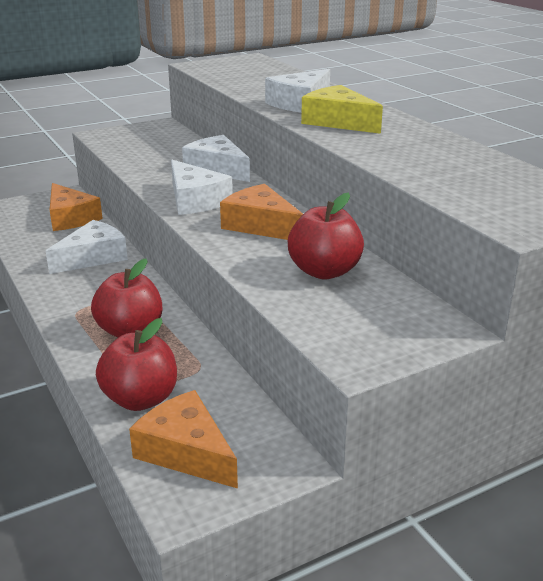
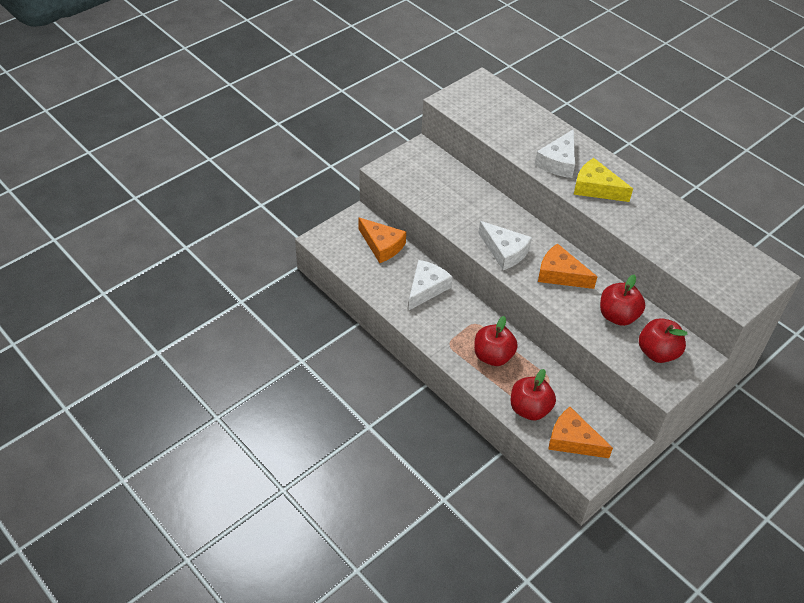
camera: 15 degrees left, 20 degrees up
(217, 169) = (498, 209): white cheese -> none
(370, 317) = (657, 352): none -> red apple

